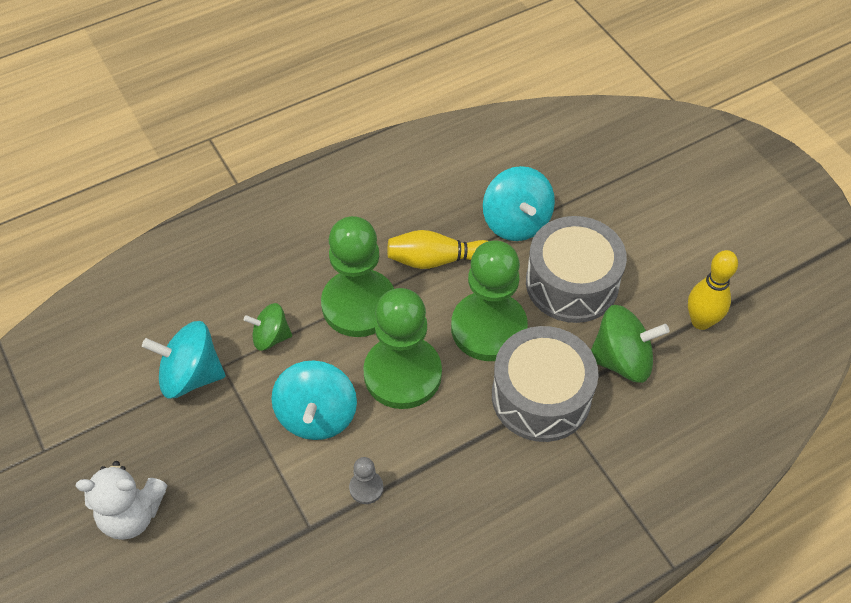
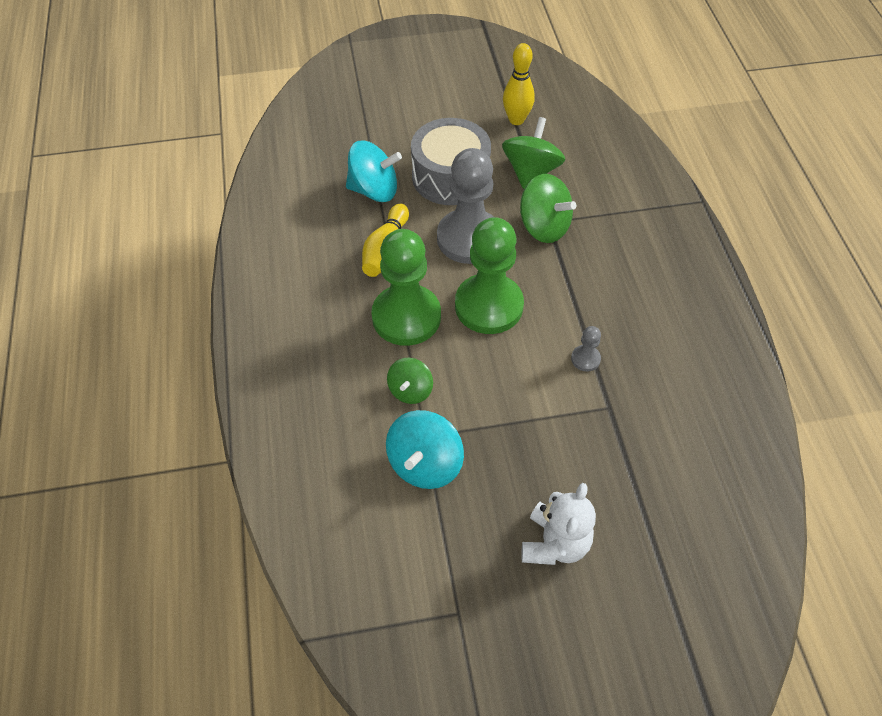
camera: 70 degrees left, 0 degrees up
(317, 415) = (505, 375): turquoise spinning top -> none
(488, 328) = (469, 238): green pawn -> grey pawn
(541, 396) = (544, 227): grey drum -> green spinning top

